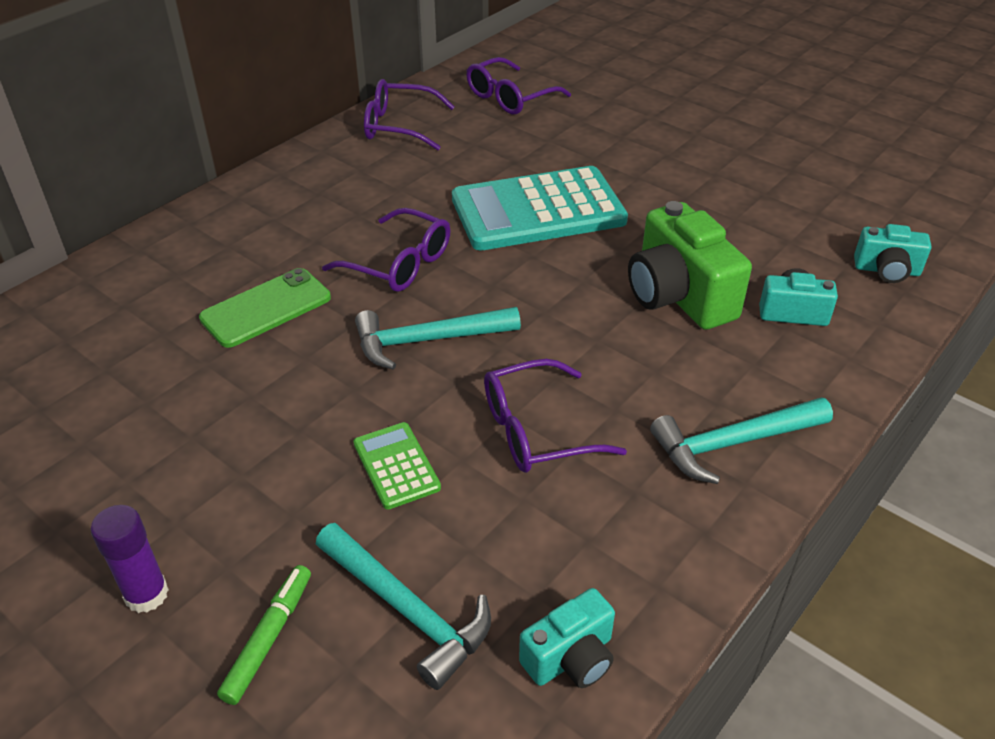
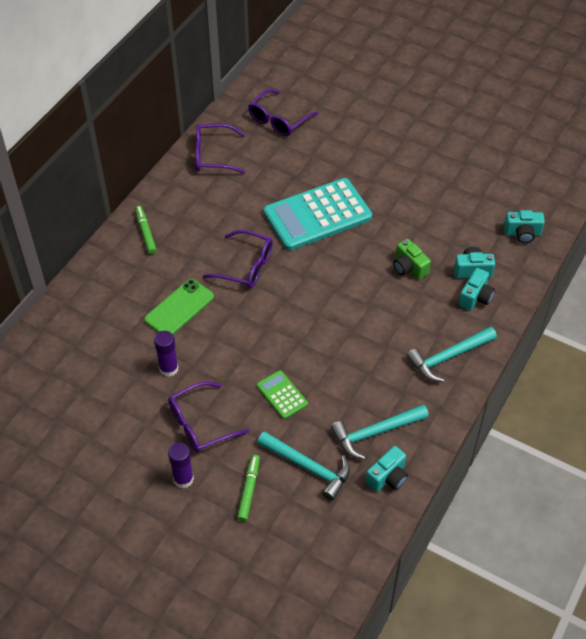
camera: 10 degrees left, 10 degrees up
(207, 395) = (169, 368): none -> purple glue stick
(258, 204) = (145, 233): none -> green marker
(428, 341) = (277, 317): turquoise hammer -> turquoise hammer (375, 433)
(536, 430) = (348, 364): purple glasses -> purple glasses (200, 424)
(678, 296) = (409, 267): green camera -> green camera, size x0.56
(795, 353) = (475, 297): none -> turquoise camera

